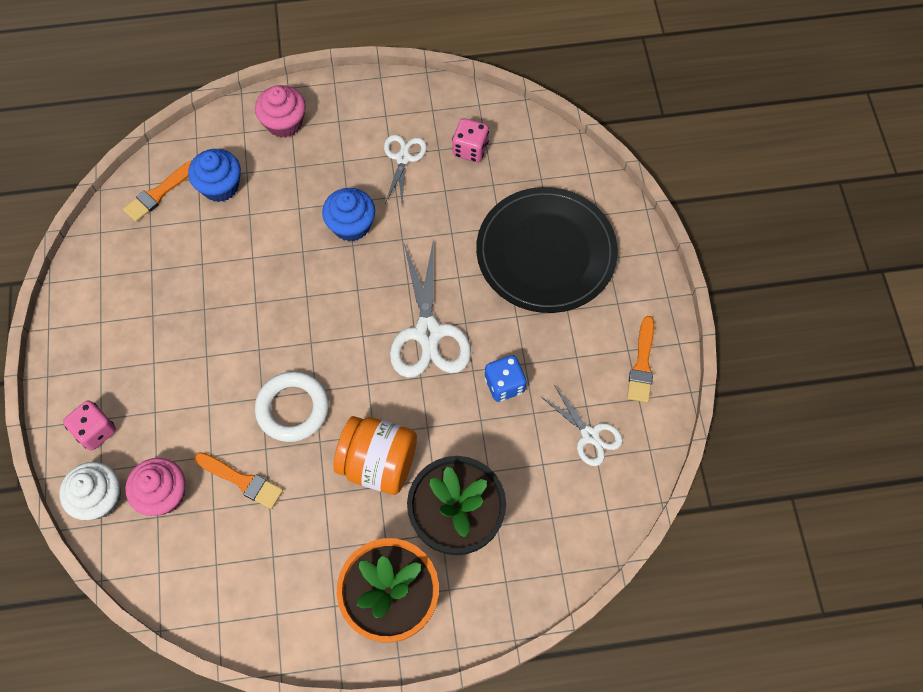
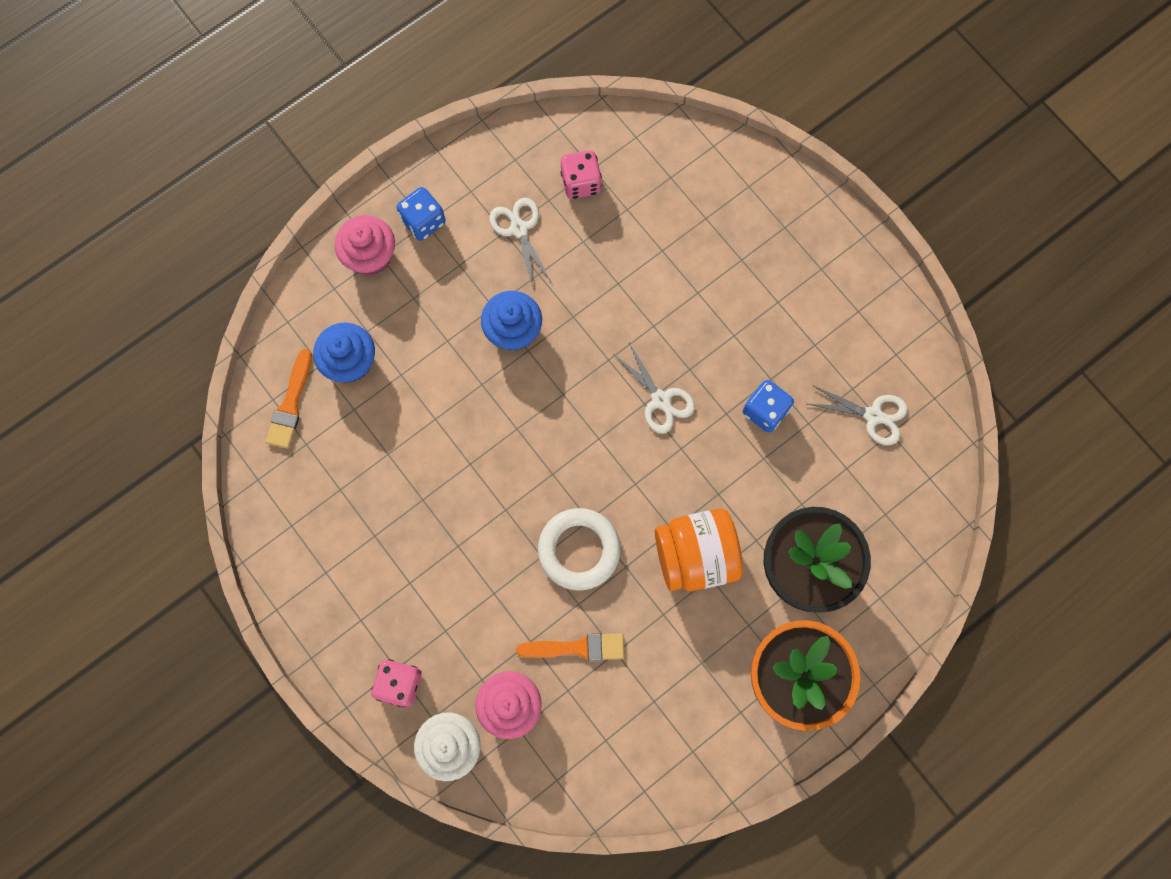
camera: 30 degrees left, 10 degrees up
(337, 119) = (423, 221): none -> blue dice
(428, 333) = (660, 400): white scissors -> white scissors, size x0.58
(546, 252) = (723, 254): black plate -> none
(642, 364) = (879, 318): orange brush -> none

